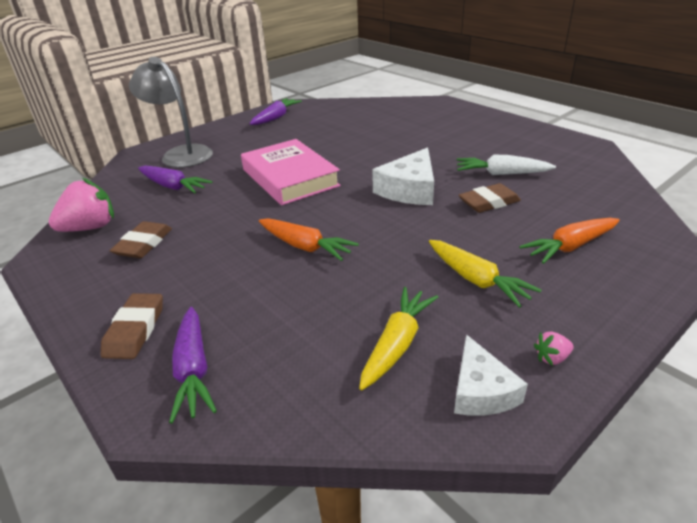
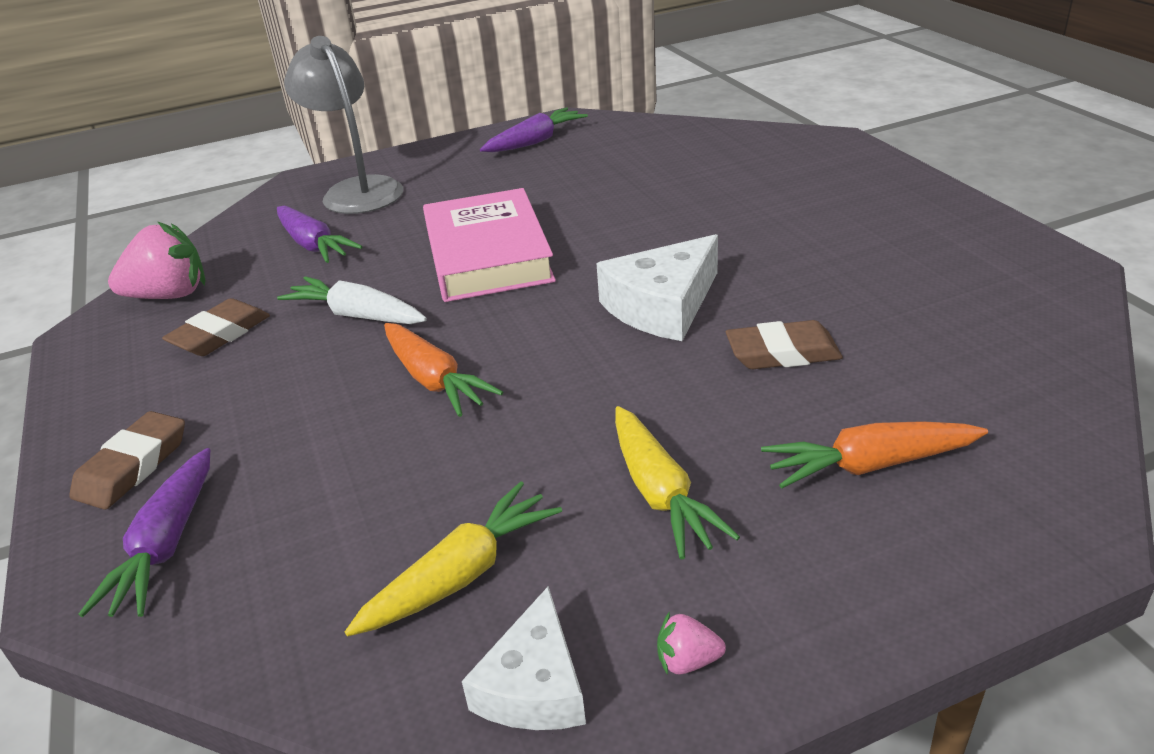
camera: 20 degrees right, 0 degrees up
(501, 174) = (845, 300): white carrot -> white carrot (357, 315)

